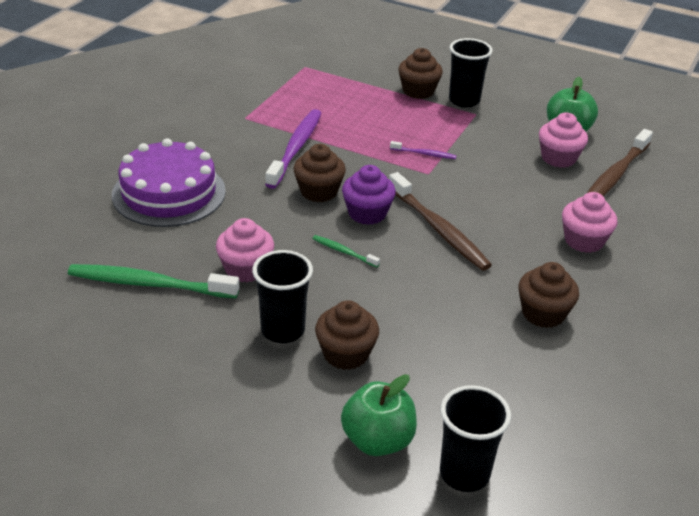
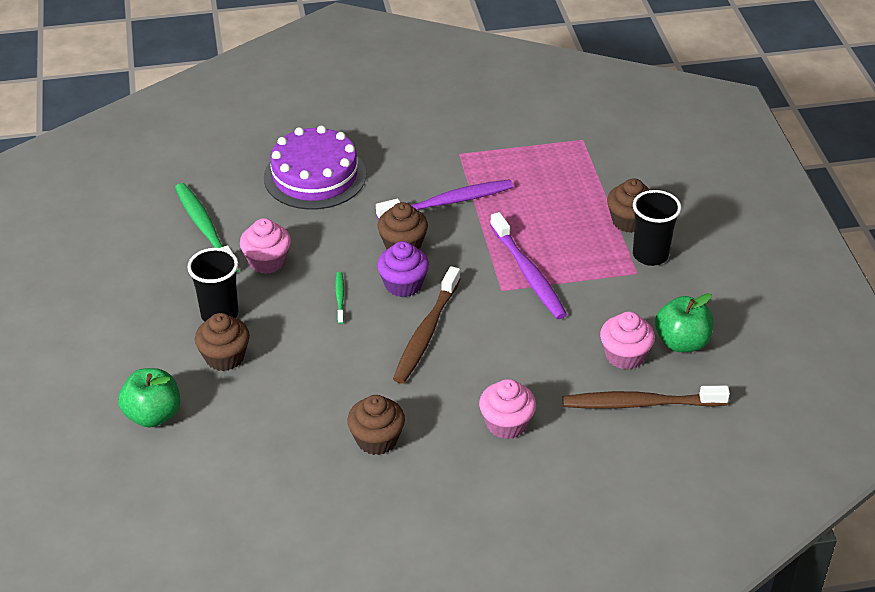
camera: 55 degrees right, 5 degrees up
(424, 154) = (528, 273): purple toothbrush -> purple toothbrush, size x2.13
(464, 473) = (159, 472): black cup -> none

